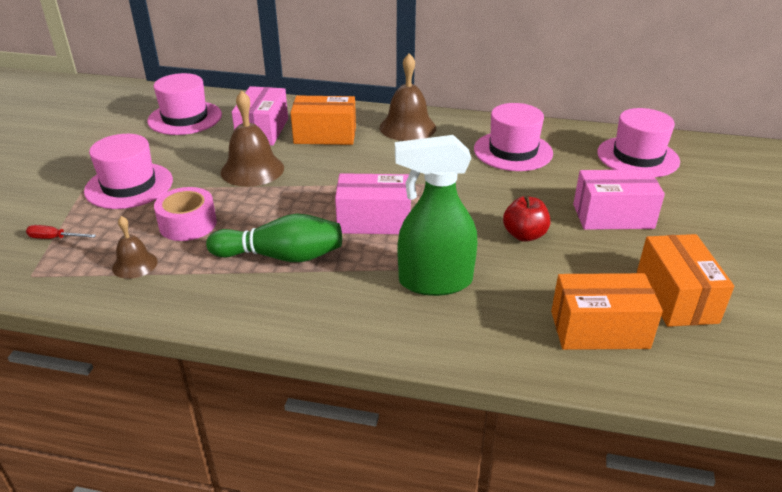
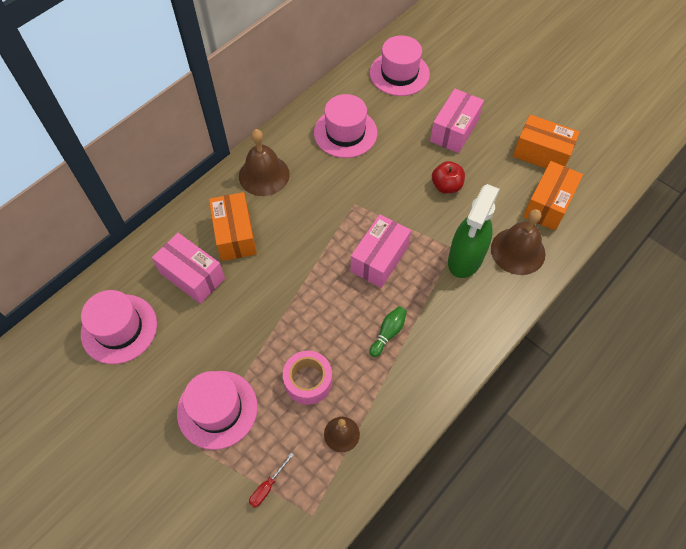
camera: 60 degrees left, 25 degrees up
(252, 170) = (255, 308): brown bell -> brown bell (518, 251)
(281, 256) = (388, 333): green bowling pin -> green bowling pin, size x0.55
(325, 135) = (235, 235): orange box -> orange box turned 45 degrees counterclockwise

